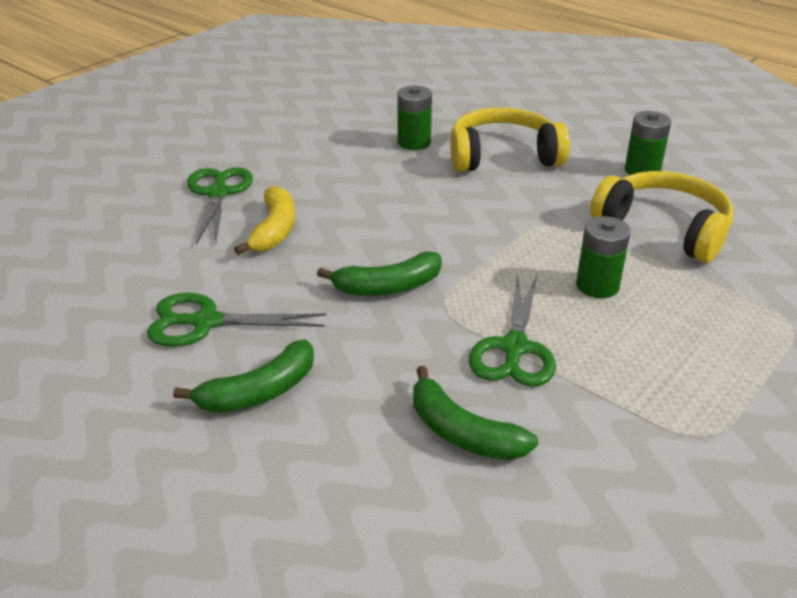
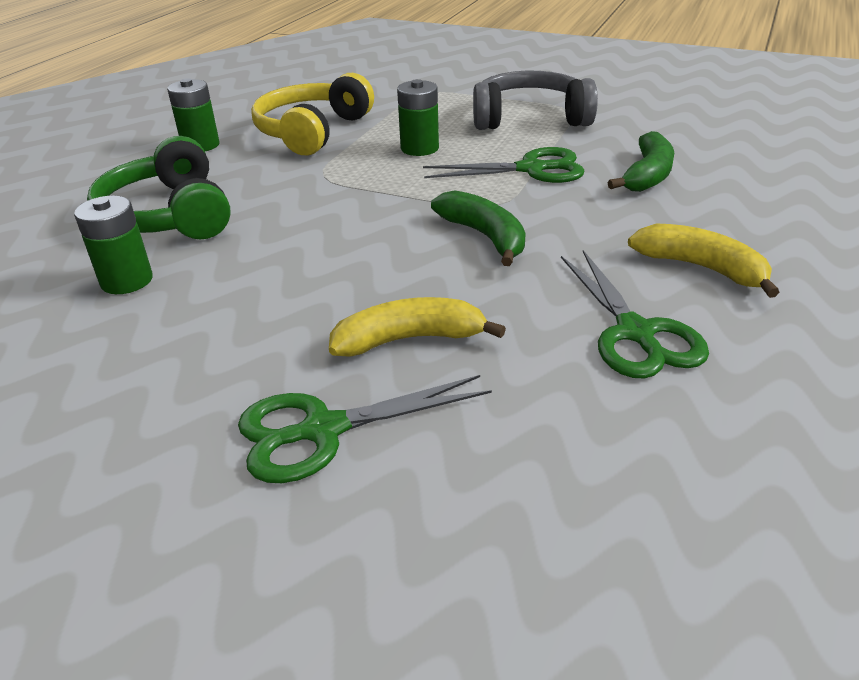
camera: 105 degrees left, 0 degrees up
(259, 392) = (701, 268): green banana -> yellow banana
(503, 156) = (169, 215): yellow headphones -> green headphones
(675, 388) = (530, 118): none -> grey headphones

